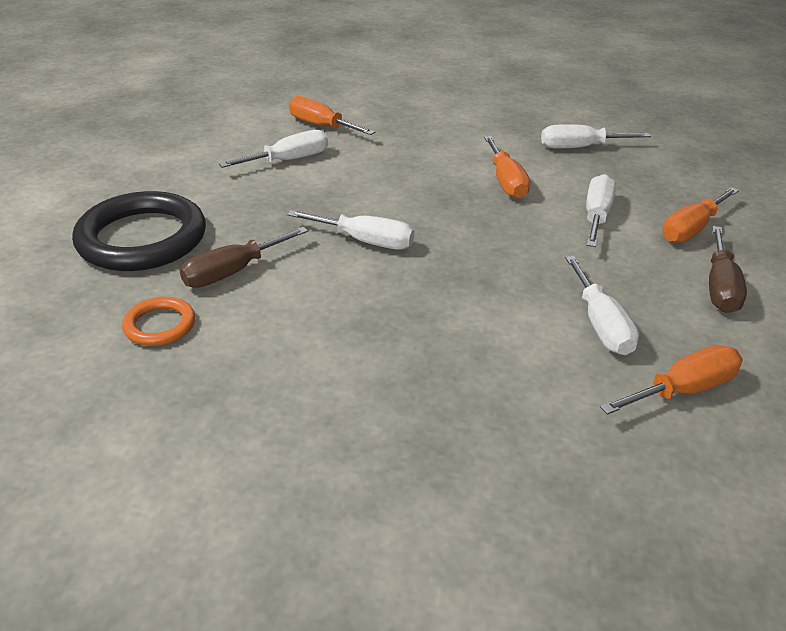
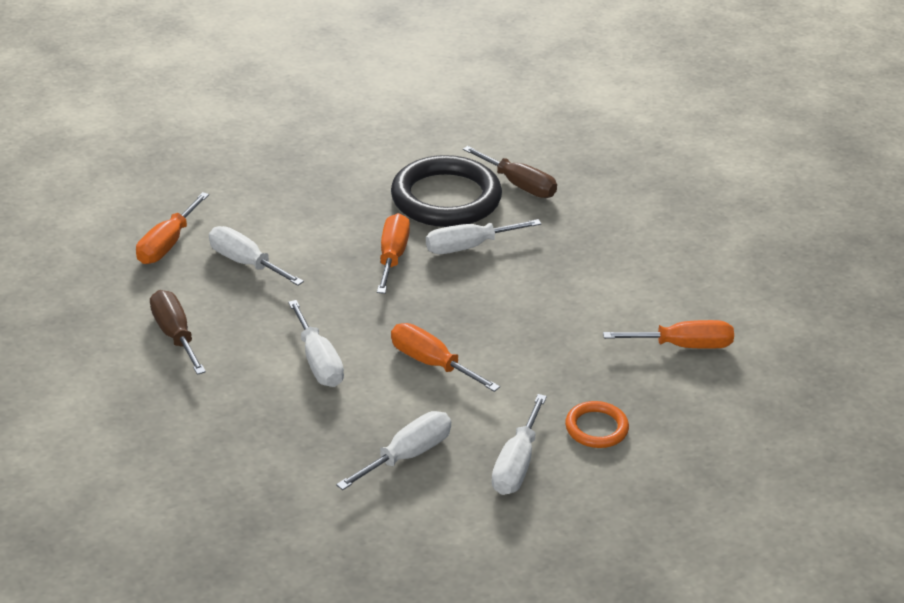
camera: 140 degrees right, 0 degrees up
(142, 238) = (614, 177): black ring -> black ring (446, 198)
(160, 325) = (506, 141): orange ring -> orange ring (596, 428)
(233, 272) = (519, 185): brown screwdriver -> brown screwdriver turned 120 degrees clockwise
(289, 160) = (640, 289): white screwdriver -> white screwdriver (516, 464)
(691, 229) = (226, 388): orange screwdriver -> orange screwdriver (392, 256)

